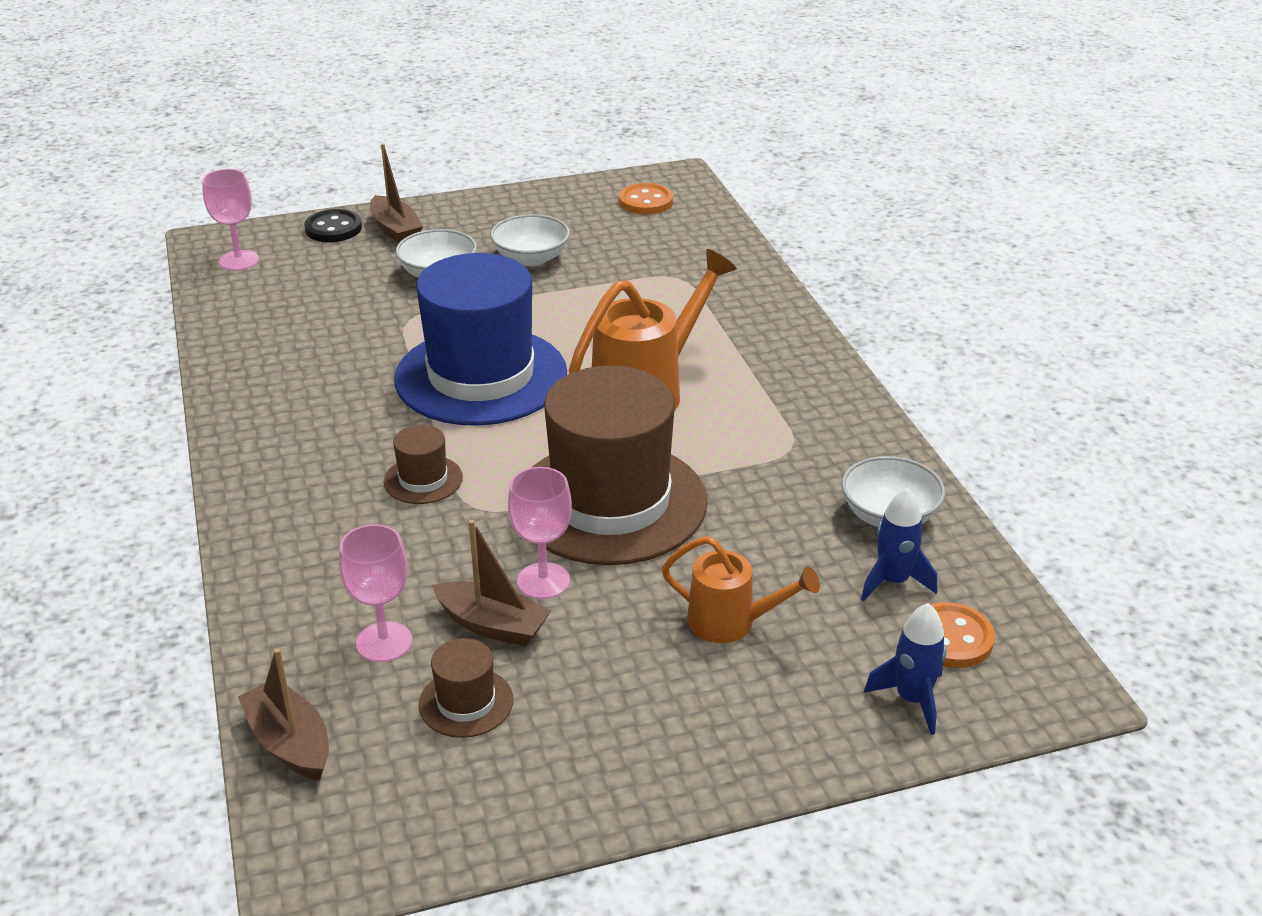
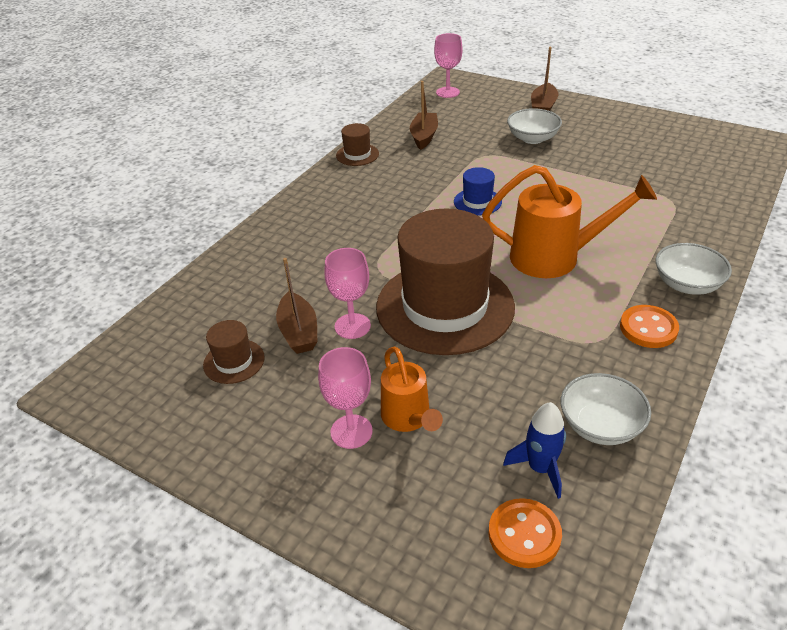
camera: 50 degrees right, 5 degrees up
(290, 743) = (151, 326): brown boat -> brown boat (424, 136)
(333, 228) = (513, 94): black button -> none
(384, 642) = (247, 307): pink goblet -> pink goblet (351, 431)
(423, 480) = (375, 239): brown hat -> brown hat (357, 155)
(481, 376) = (477, 202): blue hat -> blue hat, size x0.41
(531, 258) = (596, 151): white bowl -> white bowl (687, 284)
(646, 201) = (716, 148): orange button -> orange button (648, 328)
(912, 699) = (441, 550): blue rocket -> none

